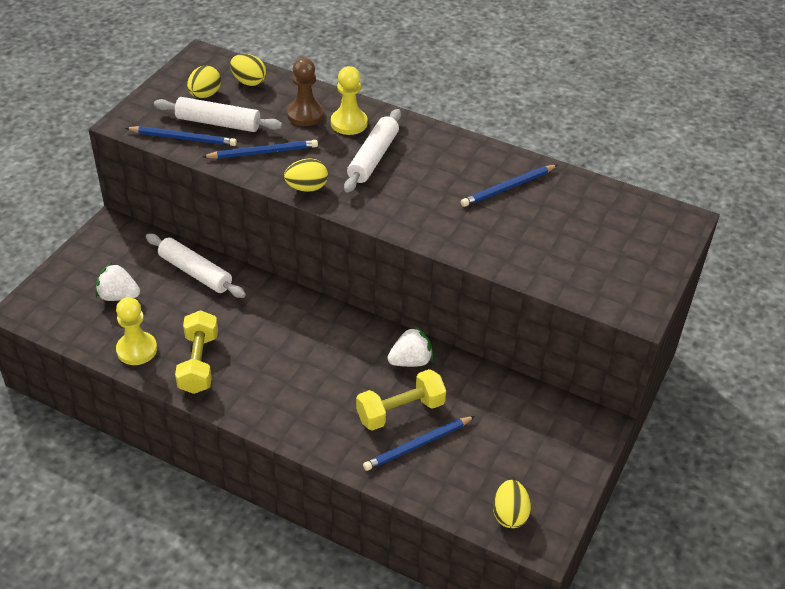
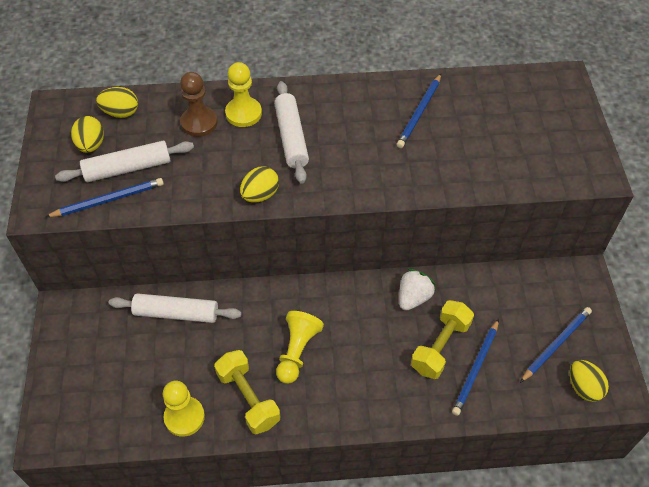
camera: 30 degrees left, 10 degrees up
(118, 296) = (125, 374): white strawberry -> none
(263, 152) = (193, 178): blue pencil -> blue pencil (556, 344)
(269, 350) = (297, 351): none -> yellow pawn

